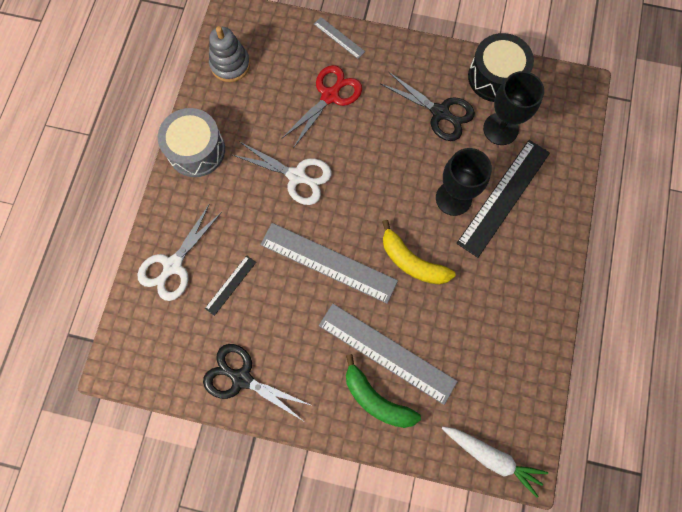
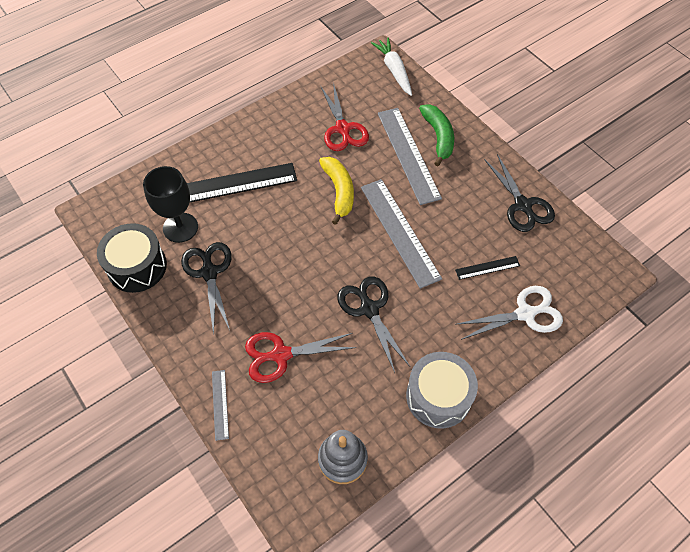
camera: 140 degrees left, 15 degrees down
(296, 176) = (369, 309): white scissors -> black scissors
(453, 198) = (267, 208): black goblet -> none
(471, 334) = (342, 129): none -> red scissors

